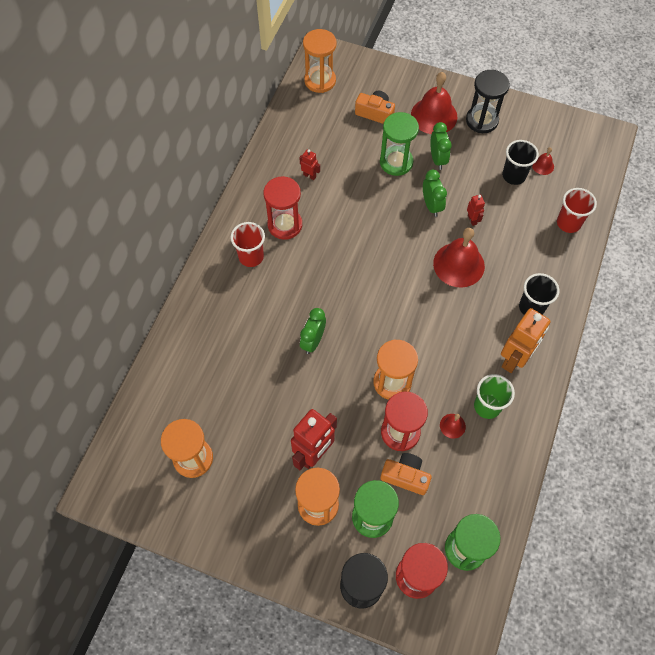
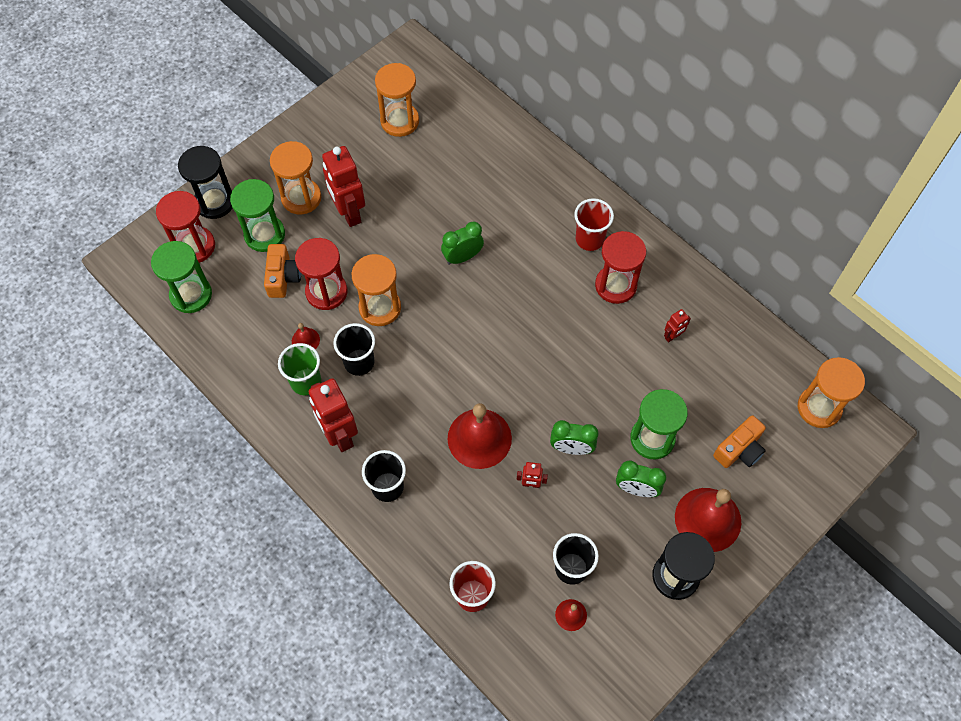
camera: 115 degrees right, 0 degrees up
(313, 341) = (462, 257): green clock -> green clock turned 75 degrees counterclockwise
(405, 476) = (283, 277): orange camera -> orange camera turned 45 degrees counterclockwise
(448, 374) = (359, 362): none -> black cup
(514, 359) = (339, 435): orange robot -> red robot

